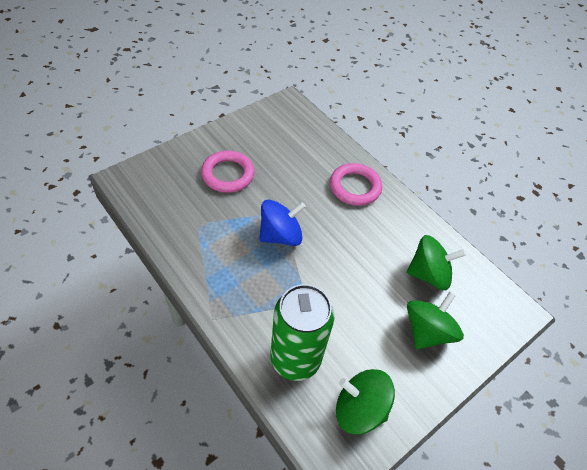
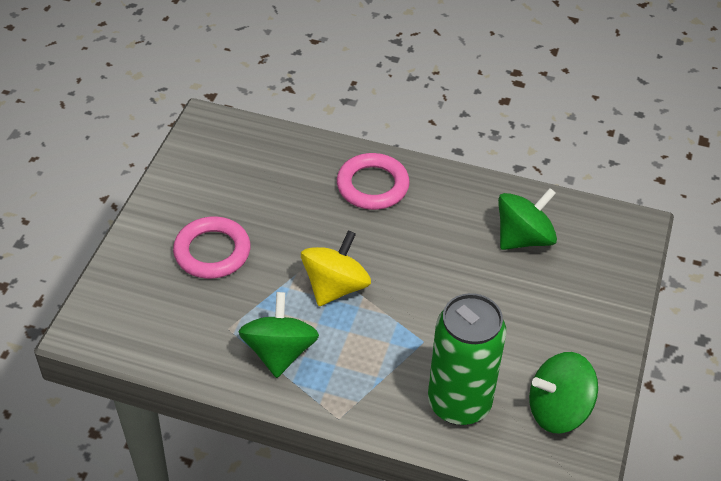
camera: 30 degrees left, 5 degrees down
(280, 235) = (335, 287): blue spinning top -> yellow spinning top
(427, 331) = (565, 297): green spinning top -> green spinning top (279, 352)

